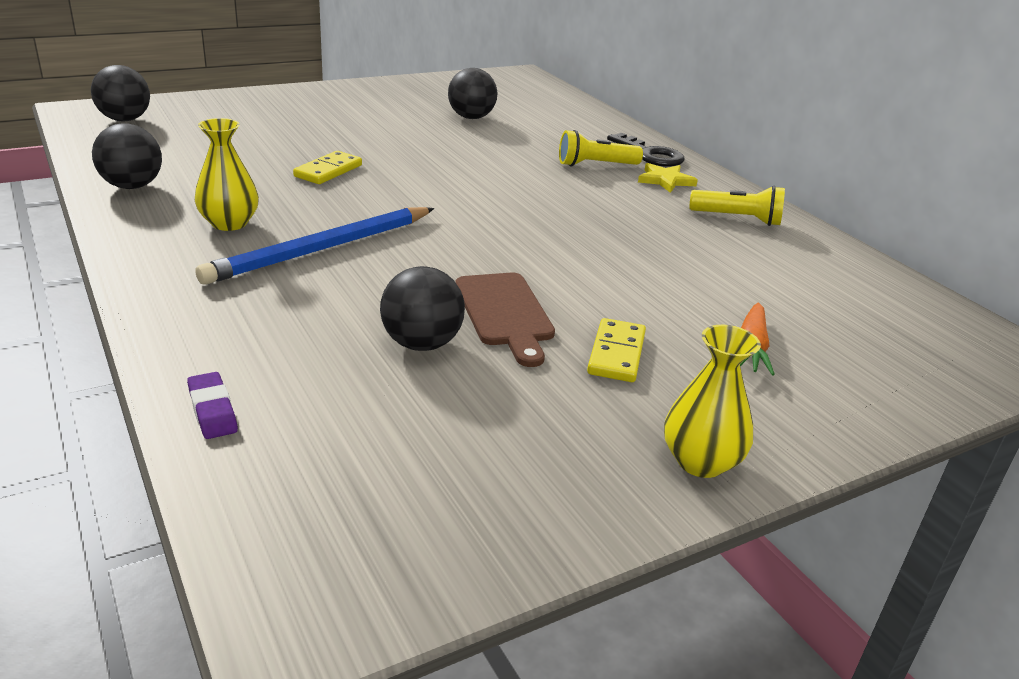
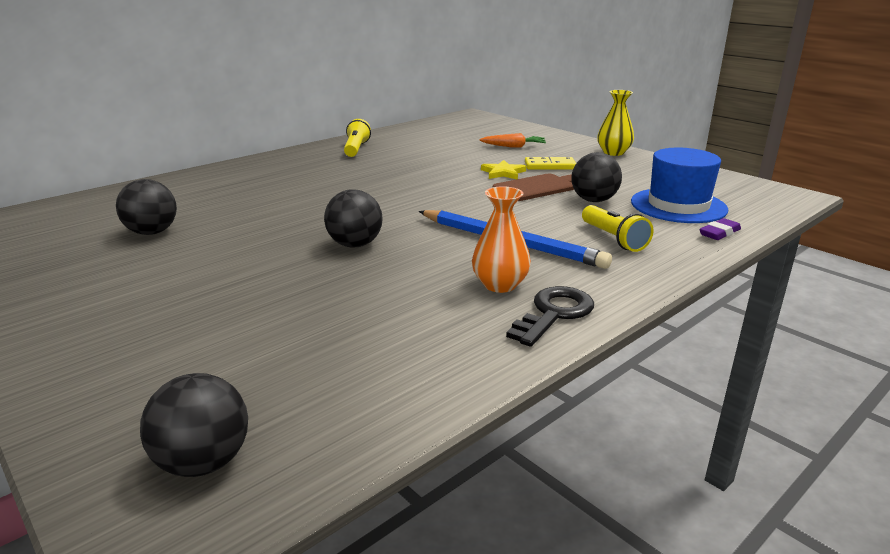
camera: 100 degrees left, 5 degrees down
(132, 186) = (459, 359): black ball -> black ball (355, 245)
(229, 223) = (500, 285): yellow vase -> orange vase
(328, 171) = (346, 269): yellow domino -> none
(347, 418) = (678, 205): none -> blue hat
(595, 165) = (275, 182): yellow flashlight -> yellow flashlight (613, 239)
(650, 155) = (243, 169): black key -> black key (554, 313)
(665, 180) = (298, 164): yellow star -> yellow star (503, 173)

